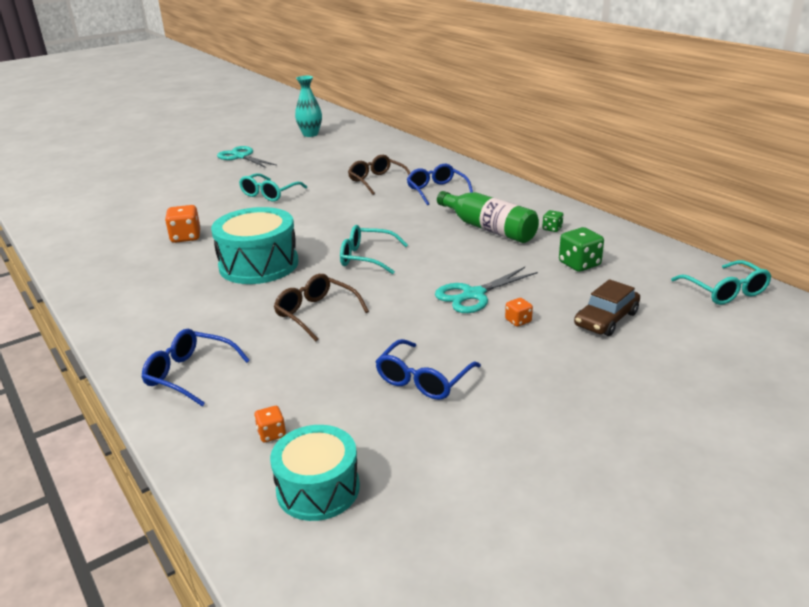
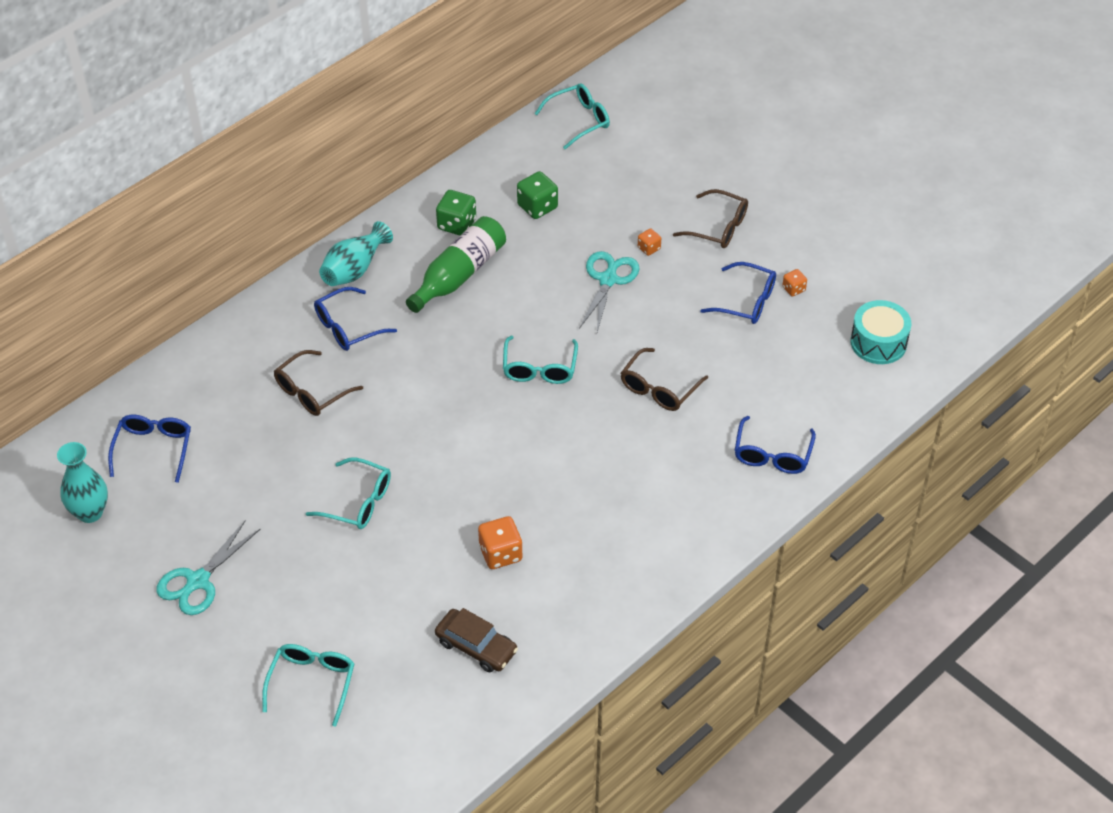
camera: 100 degrees left, 20 degrees up
(140, 183) = (312, 683): none -> turquoise glasses
(259, 264) = (565, 459): turquoise drum -> none
(271, 434) = (832, 380): orange dice -> orange dice (793, 289)
(349, 145) = (153, 449): none -> blue glasses
(473, 295) = (608, 279): turquoise scissors -> turquoise scissors turned 120 degrees counterclockwise
(499, 193) = (354, 269): none -> turquoise vase
(552, 228) = (456, 224): green dice -> green dice, size x1.78
(554, 370) = (718, 227): none -> brown glasses
(606, 319) = (637, 194): brown car -> brown car (476, 646)

